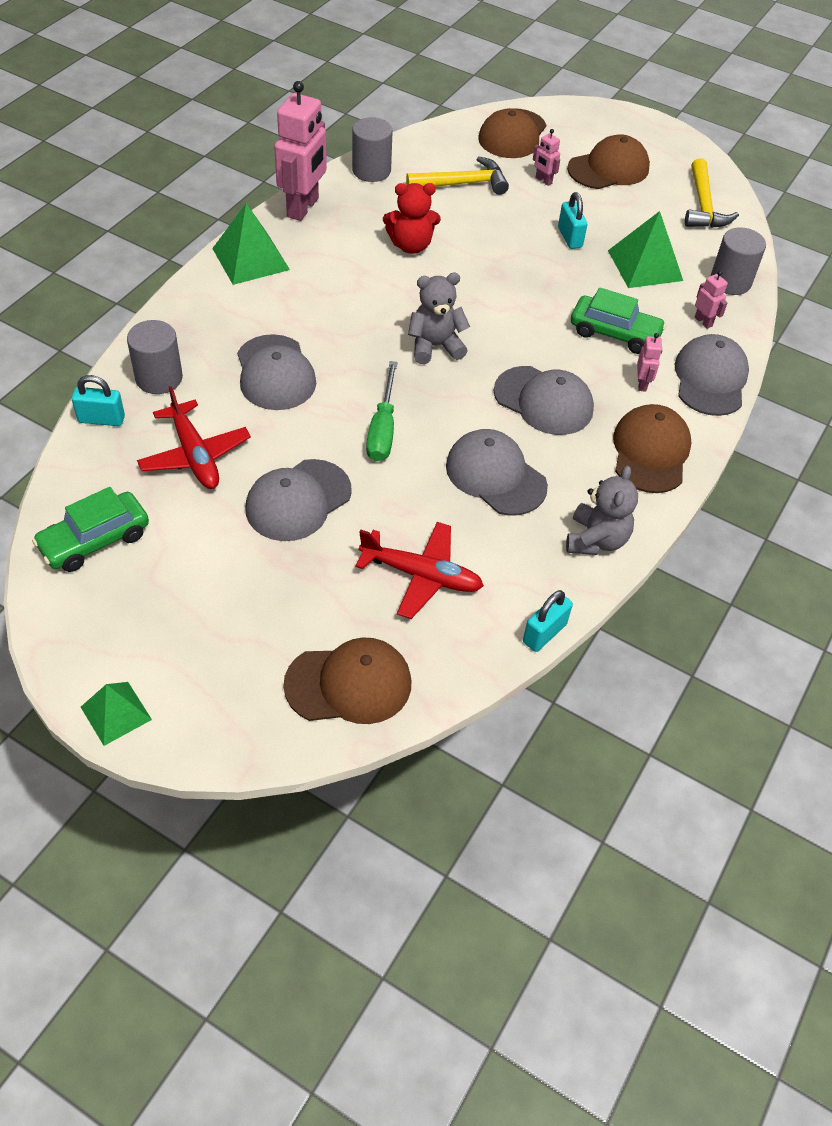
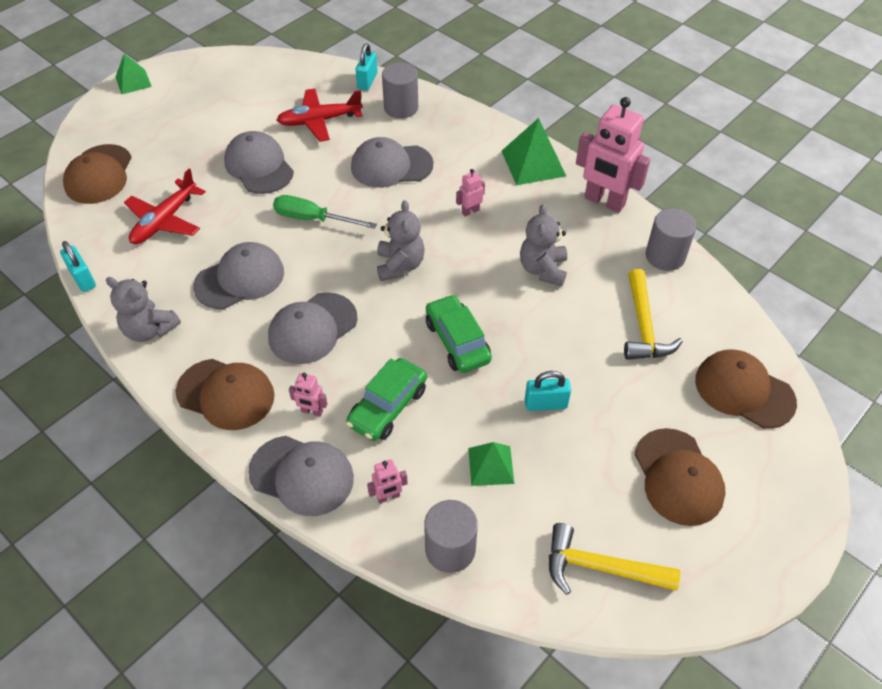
camera: 105 degrees right, 0 degrees up
(95, 540) = (262, 76): green car -> green car (457, 341)
(411, 245) = (543, 269): red teddy bear -> grey teddy bear
(543, 180) = (651, 402): pink robot -> pink robot (470, 211)
(645, 265) = (491, 465): green pyramid -> green pyramid, size x0.63

